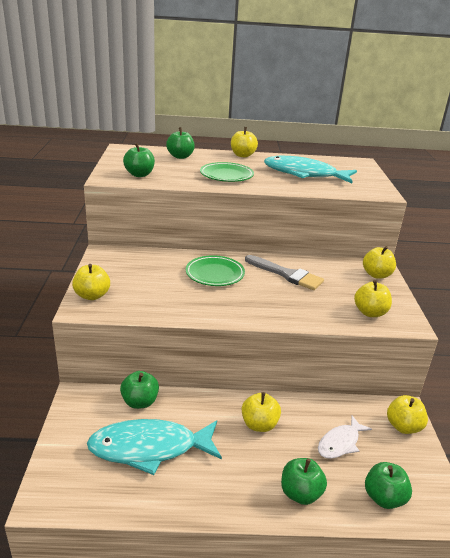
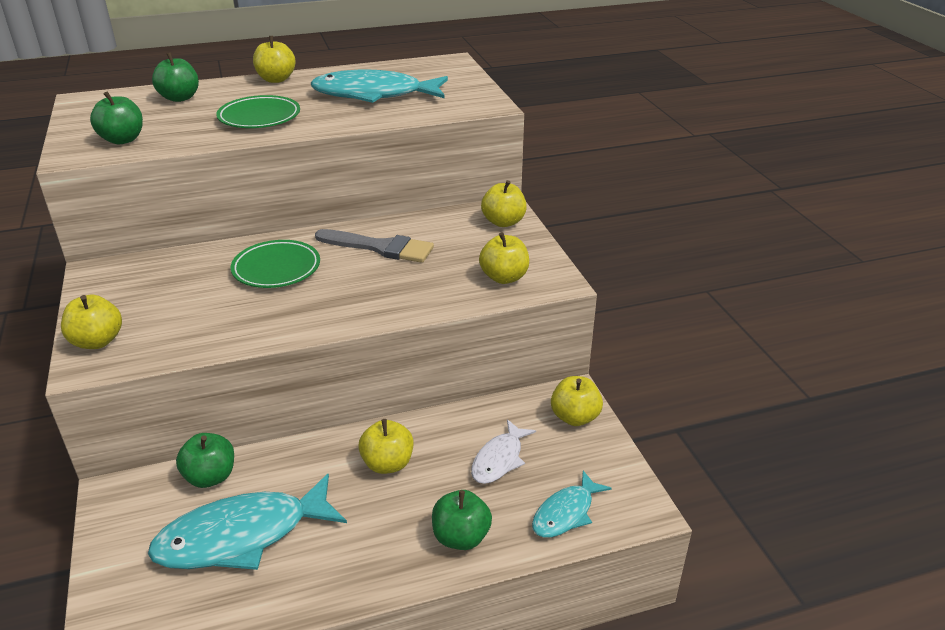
camera: 15 degrees left, 5 degrees up
(384, 498) = (566, 513): green apple -> turquoise fish

